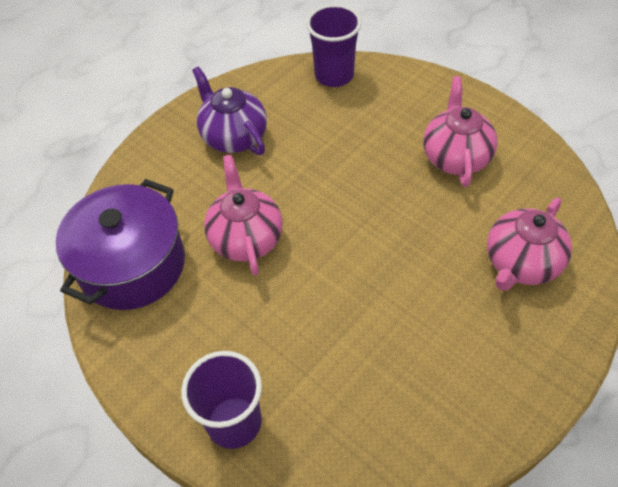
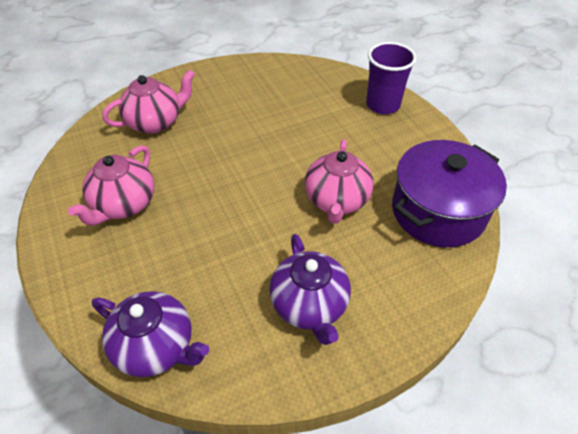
camera: 160 degrees left, 5 degrees down
(334, 75) = (156, 347): purple cup -> purple teapot

